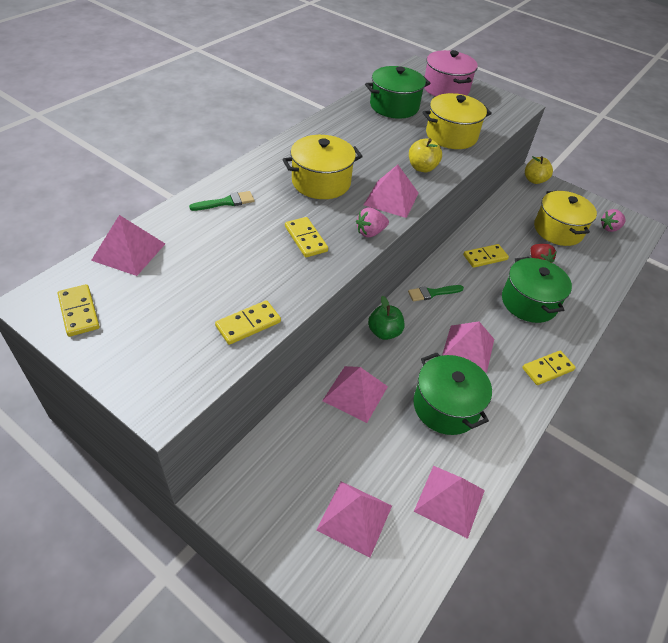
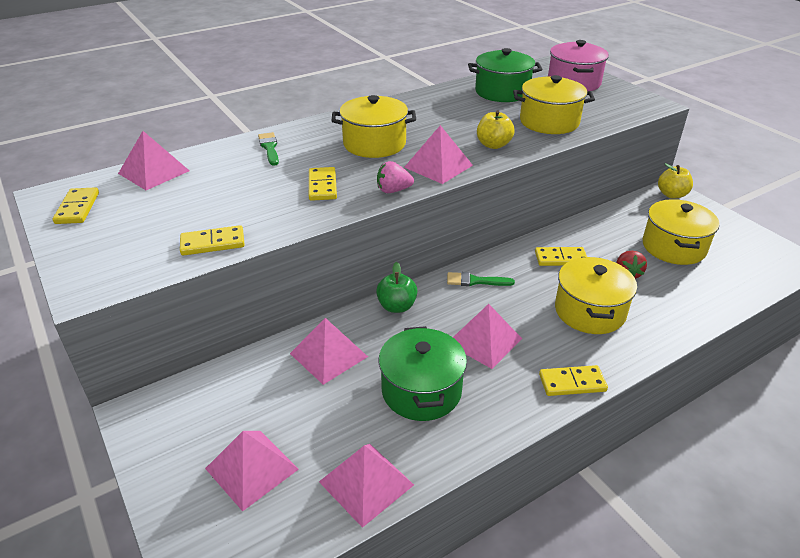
camera: 25 degrees right, 10 degrees down
(226, 202) = (269, 148): green brush -> green brush turned 105 degrees counterclockwise
(529, 302) = (590, 311): green pot -> yellow pot
(609, 228) = (748, 256): pink strawberry -> none

